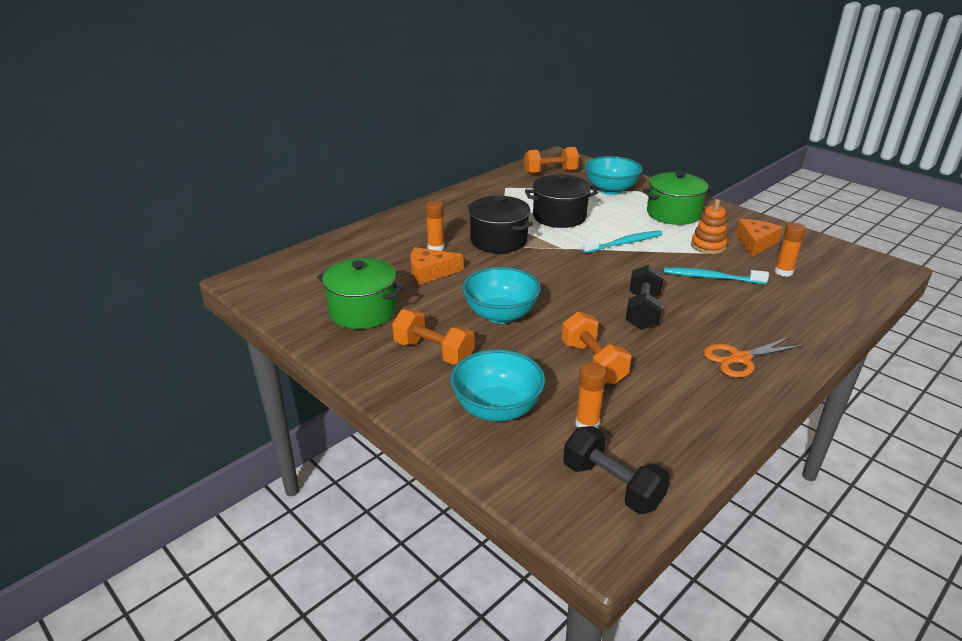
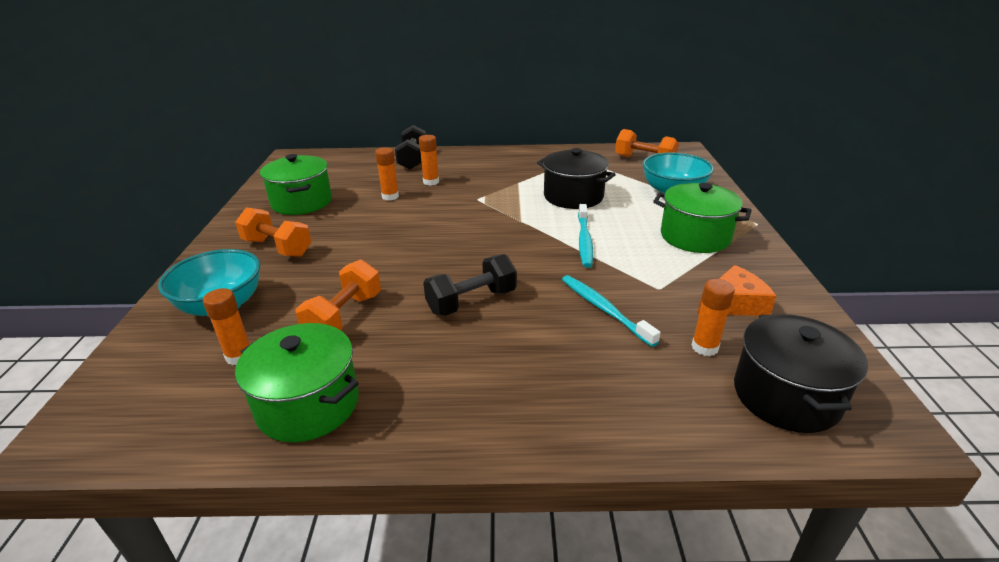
camera: 45 degrees right, 0 degrees up
(430, 273) = (390, 196): orange cheese -> orange glue stick
(433, 352) = (277, 247): orange dumbbell -> orange dumbbell turned 45 degrees counterclockwise
(498, 240) = (484, 195): black pot -> black pot (786, 396)
(500, 315) = (367, 246): turquoise bowl -> none
(612, 485) = (150, 411): black dumbbell -> black dumbbell (413, 159)
(624, 243) = (584, 240): turquoise toothbrush -> turquoise toothbrush turned 75 degrees clockwise
(685, 415) = (308, 404): none -> green pot
(708, 246) = (668, 280): orange stacking toy -> none
(740, 358) = (461, 395): orange scissors -> none

